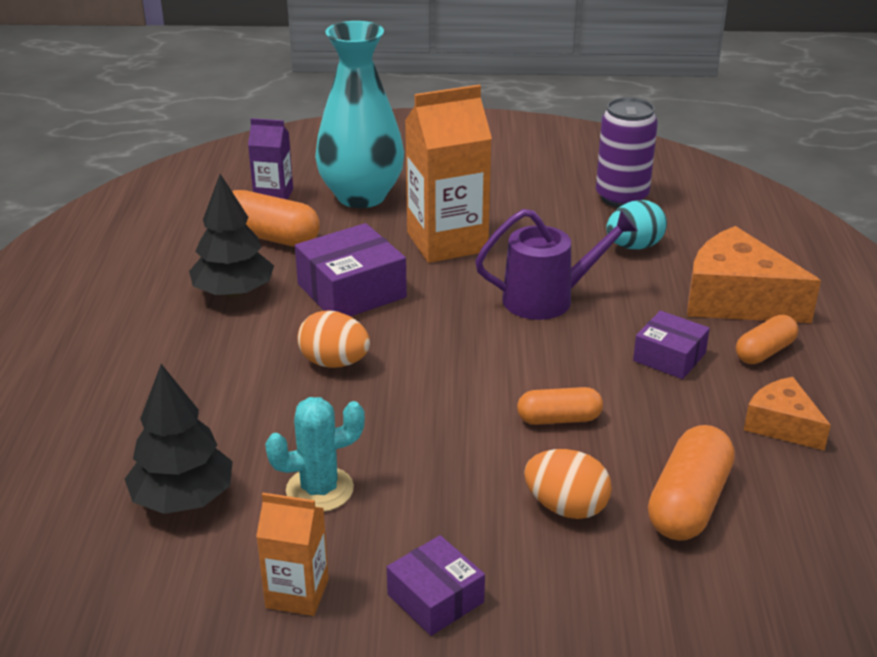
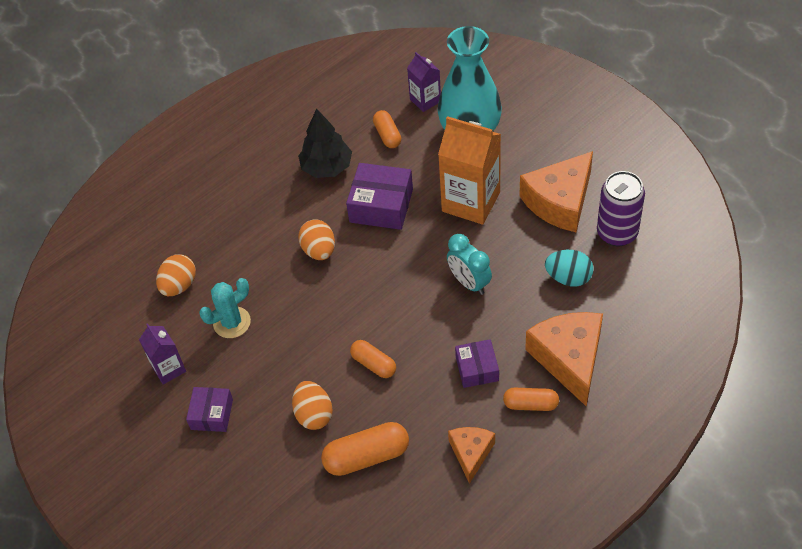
camera: 50 degrees right, 20 degrees up
(183, 499) = (179, 285): black tree -> orange egg
(270, 237) = (387, 135): orange capsule -> orange capsule, size x0.63
(297, 593) = (169, 369): orange carton -> purple carton
(319, 489) = (232, 322): turquoise cactus -> turquoise cactus turned 60 degrees counterclockwise
(534, 202) = (560, 202): none -> orange cheese
(547, 299) = (469, 283): purple watering can -> turquoise clock

